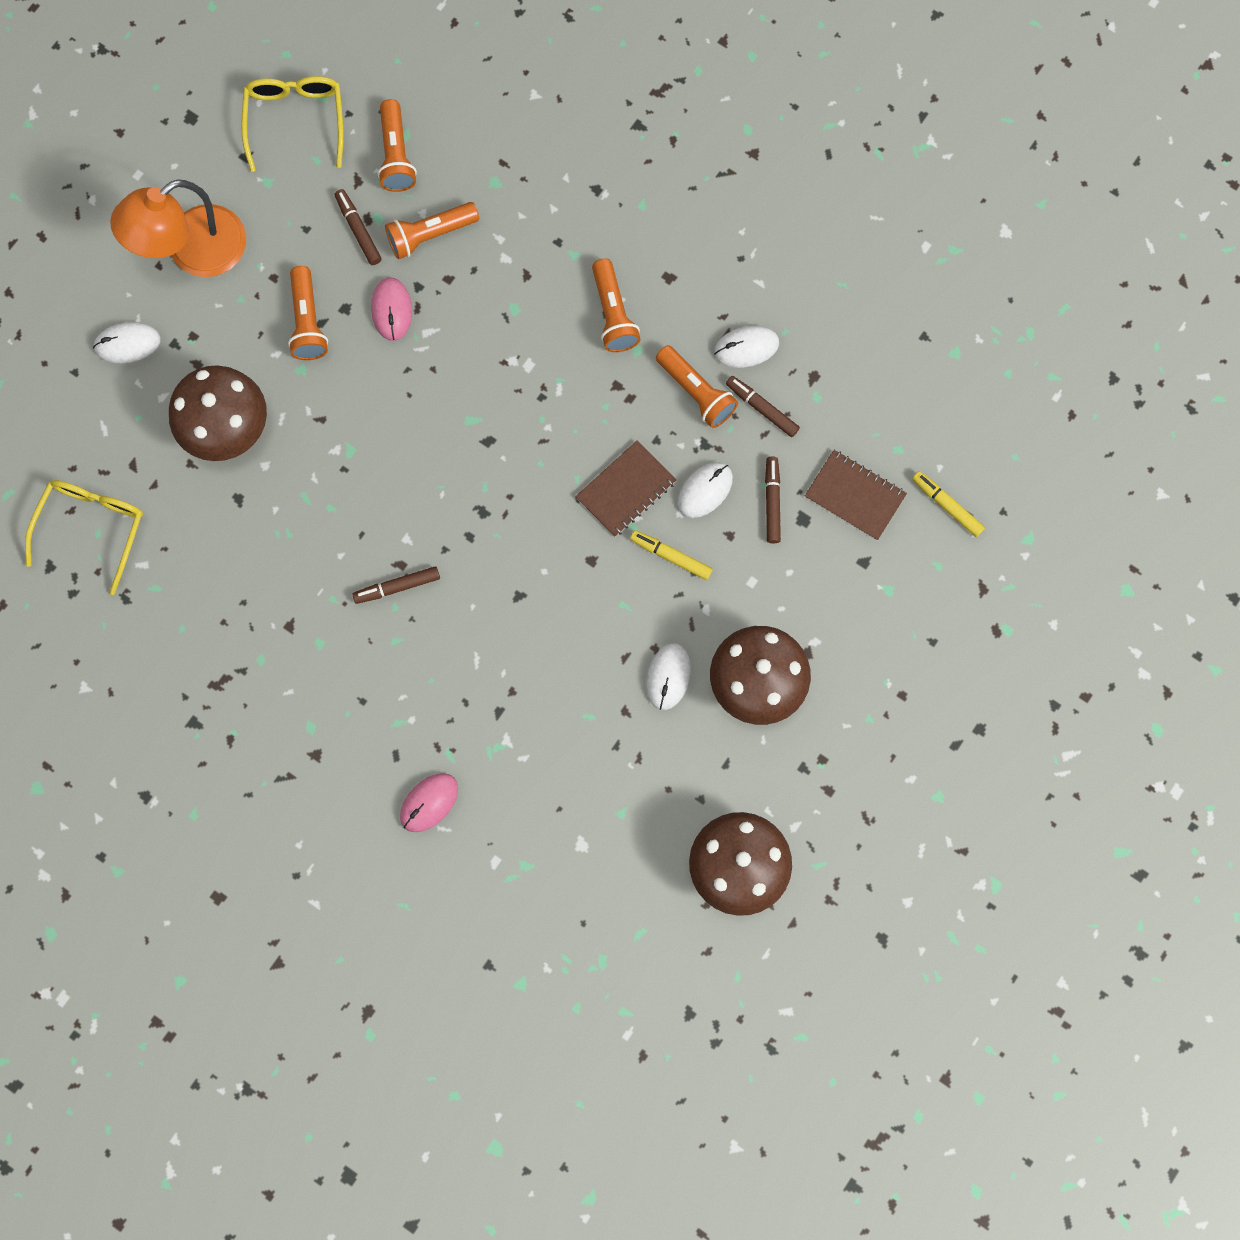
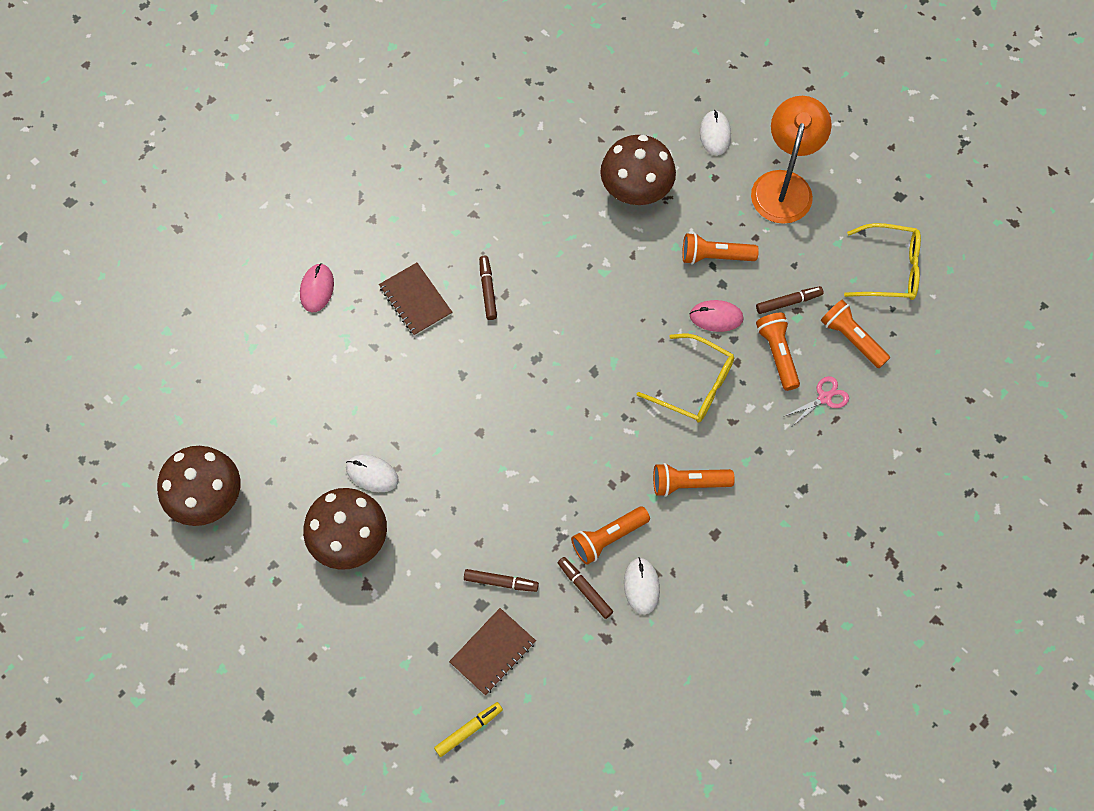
camera: 100 degrees right, 10 degrees down
(92, 528) = (574, 97): yellow glasses -> yellow glasses (694, 385)
(193, 252) = (784, 185): orange lamp -> orange lamp turned 45 degrees clockwise
(396, 155) = (851, 339): orange flashlight -> orange flashlight turned 45 degrees clockwise
(429, 803) = (317, 289): pink mouse -> pink mouse turned 45 degrees clockwise
(478, 178) = (824, 398): none -> pink scissors
(626, 490) = (533, 468): brown notebook -> brown notebook (415, 300)
(671, 556) = (470, 493): yellow marker -> none
(705, 490) = (521, 530): white mouse -> none
(762, 408) = (584, 589): brown marker -> brown marker turned 90 degrees counterclockwise

